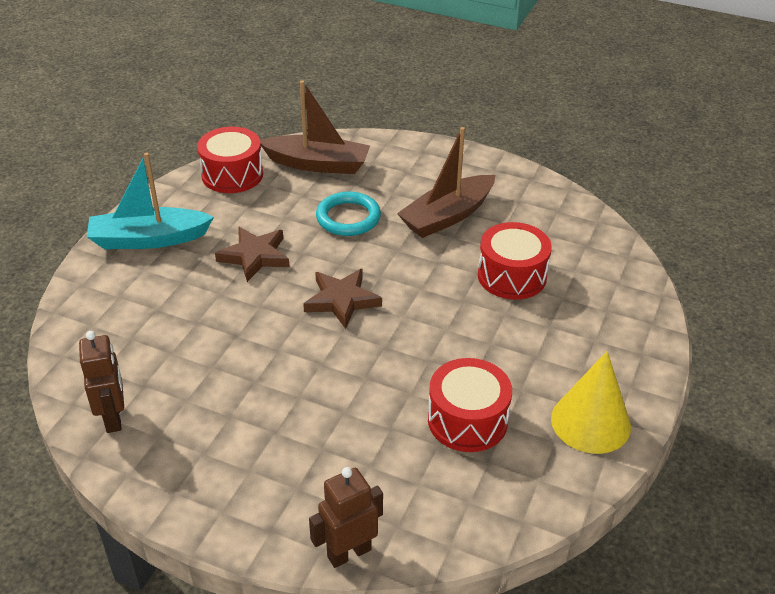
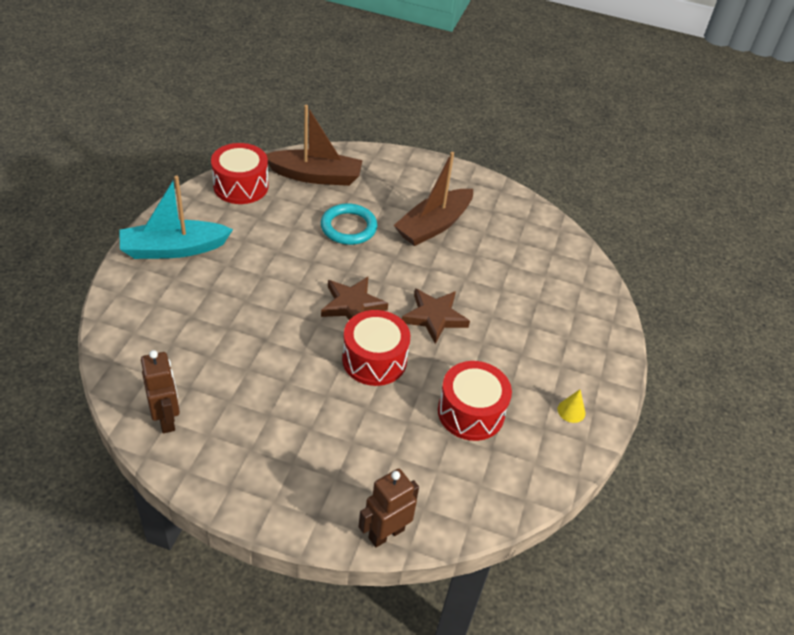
camera: 10 degrees left, 5 degrees up
(255, 256) = (271, 265): brown star -> brown star (434, 317)
(512, 276) = (494, 281): red drum -> red drum (374, 360)
(590, 422) = (571, 411): yellow cone -> yellow cone, size x0.43

